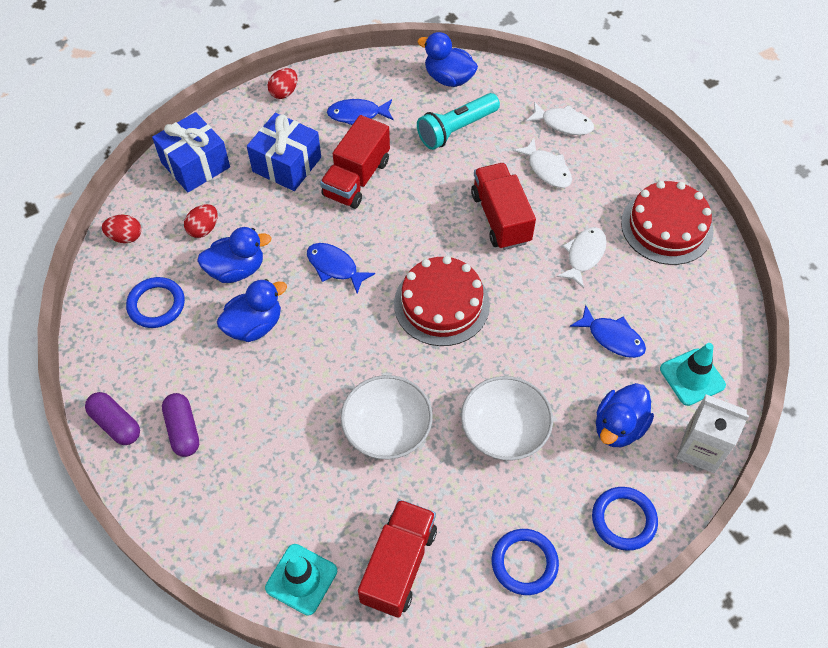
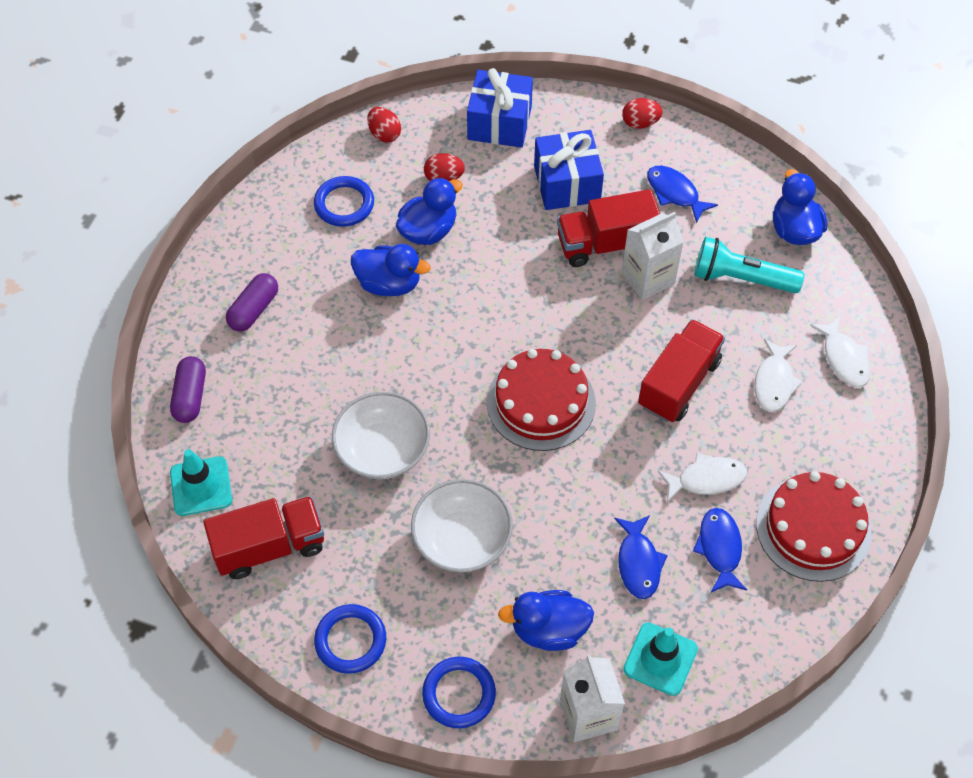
camera: 50 degrees right, 0 degrees up
(116, 424) = (220, 262): purple capsule -> purple capsule (190, 396)
(236, 269) = (428, 231): blue duck -> blue duck turned 75 degrees counterclockwise
(335, 267) = (499, 297): blue fish -> blue fish (719, 548)
(406, 176) = (648, 278): none -> white carton

